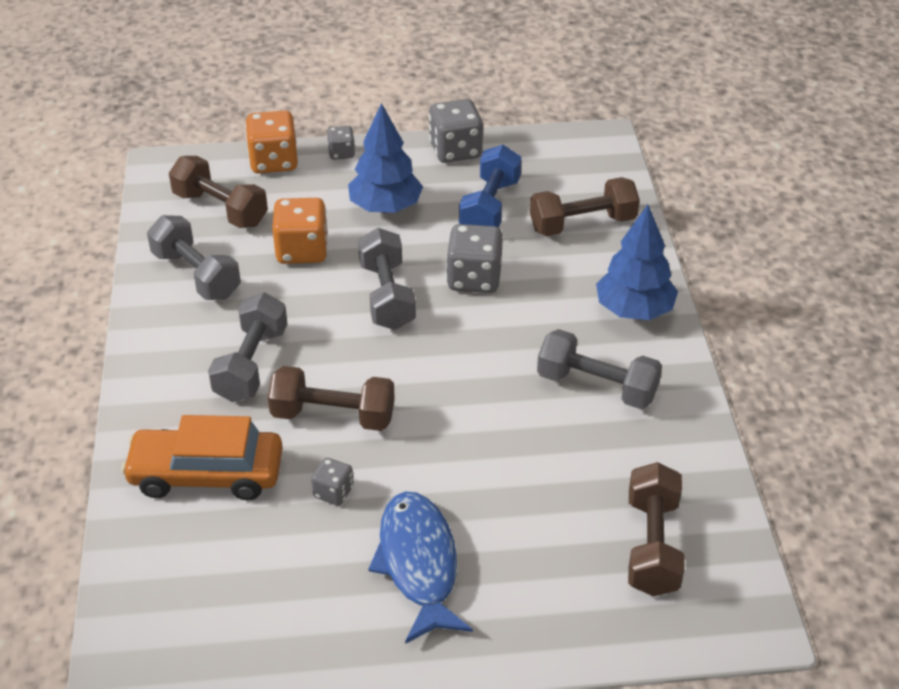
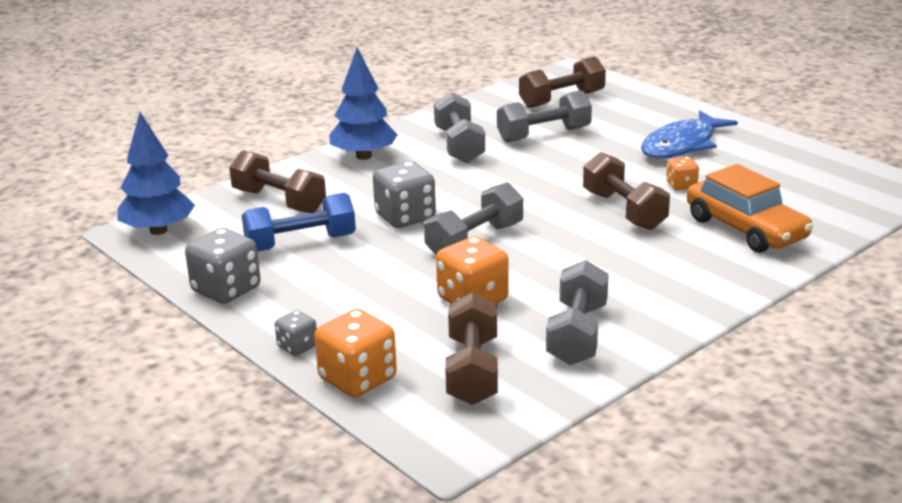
camera: 125 degrees left, 15 degrees down
(251, 364) = (630, 260): grey dumbbell -> grey dumbbell (544, 135)
(333, 492) = (681, 185): grey dice -> orange dice
(385, 207) = (359, 287): blue tree -> blue tree (158, 230)

